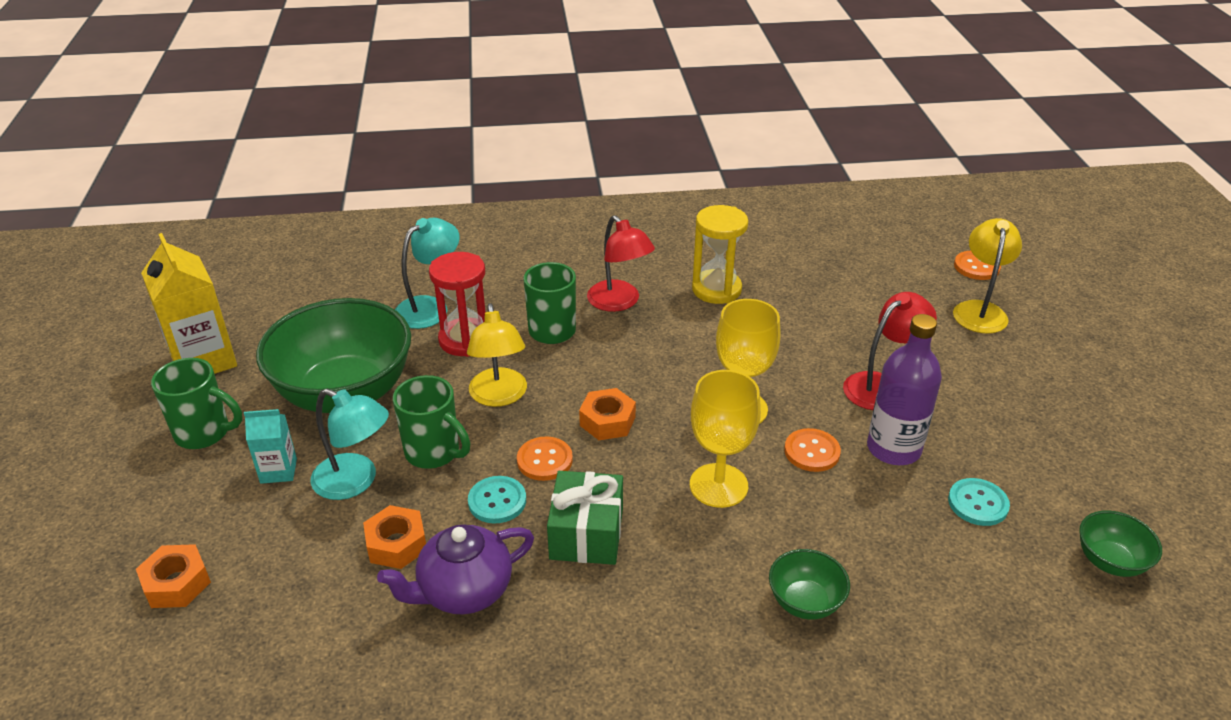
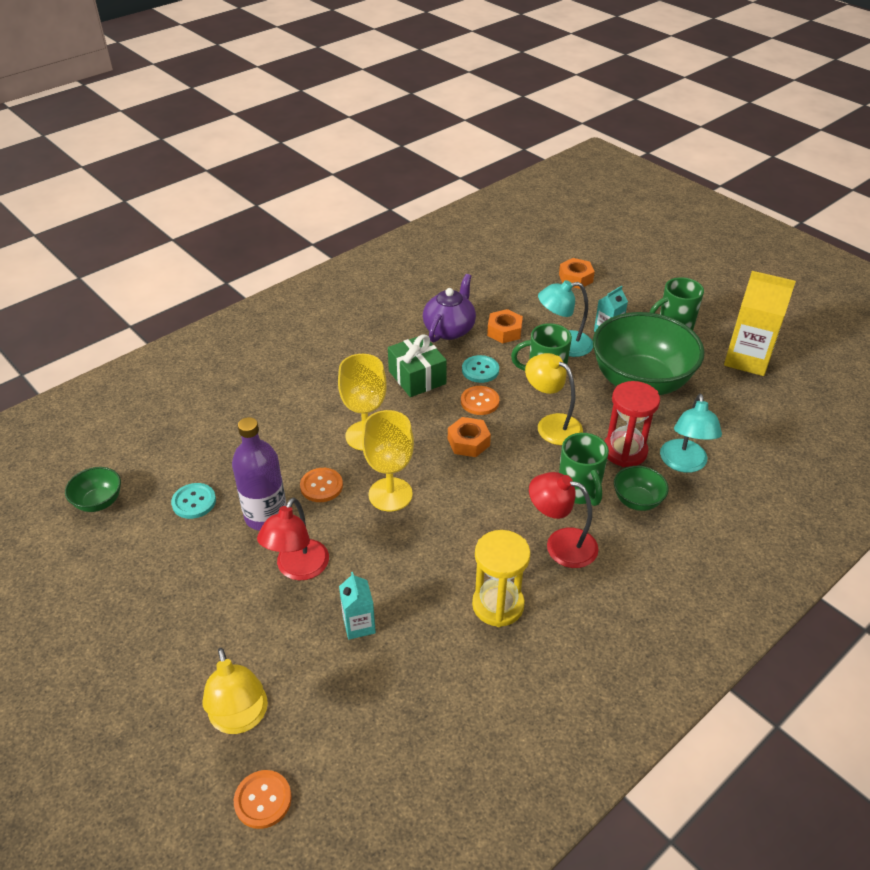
camera: 145 degrees right, 5 degrees up
(805, 602) = (277, 398): green bowl -> green bowl (637, 501)
(847, 324) = (359, 625): none -> turquoise carton

